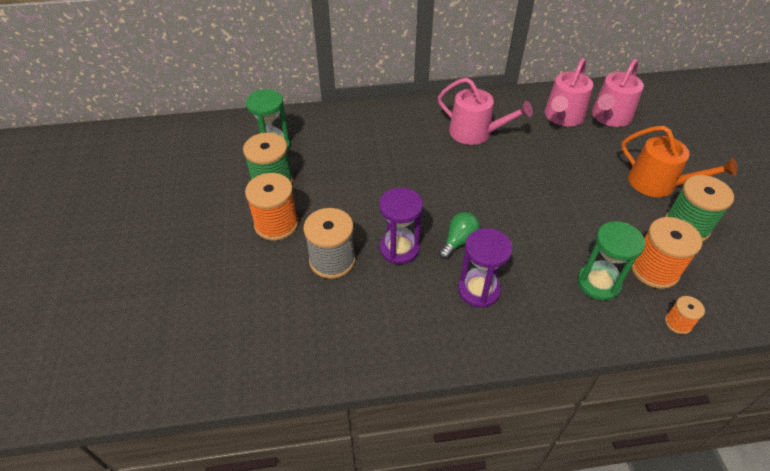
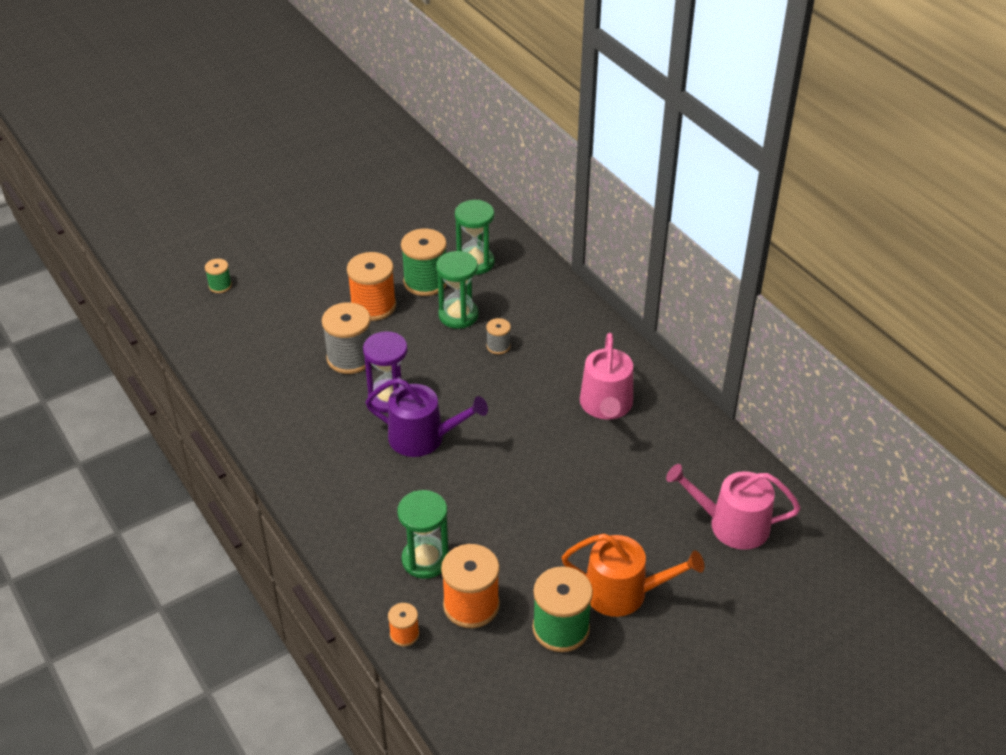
camera: 65 degrees right, 5 degrees down
(150, 335) = (220, 286): none -> green spool
(328, 176) = (458, 315): none -> green hourglass
(379, 165) = (498, 346): none -> grey spool
(458, 241) = (423, 437): green light bulb -> purple watering can
(478, 290) = (367, 469): purple hourglass -> none
(562, 117) = (696, 477): pink watering can -> none
(658, 183) = (624, 592): orange watering can -> orange watering can turned 90 degrees counterclockwise

